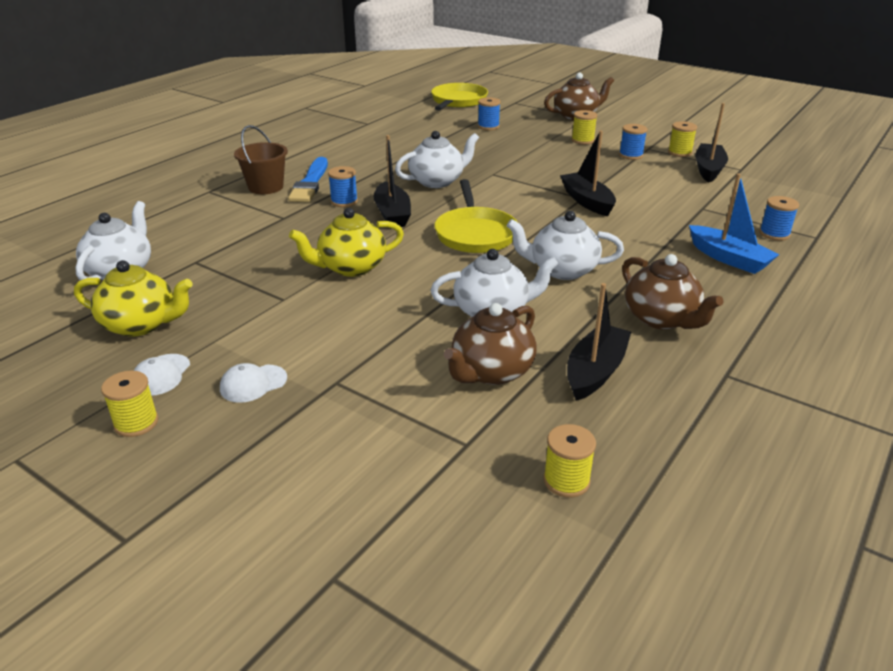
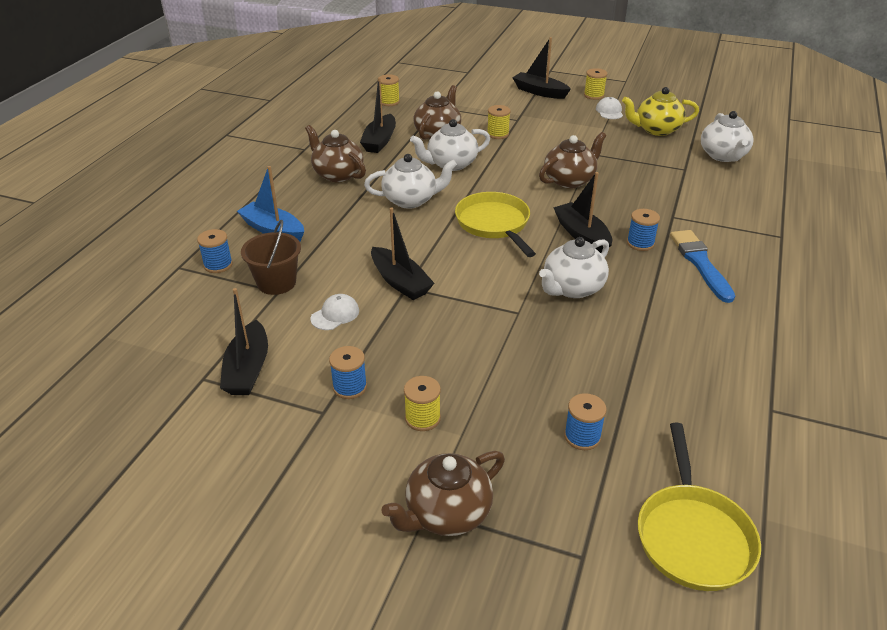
camera: 165 degrees right, 5 degrees up
(228, 455) = (540, 92): none -> black boat
(253, 384) = (558, 114): white cap -> white cap (335, 314)
(266, 187) = (736, 250): brown bucket -> brown bucket (276, 283)
(351, 267) = (569, 180): yellow teapot -> brown teapot
(679, 153) = (277, 408): yellow spool -> yellow spool (498, 134)

